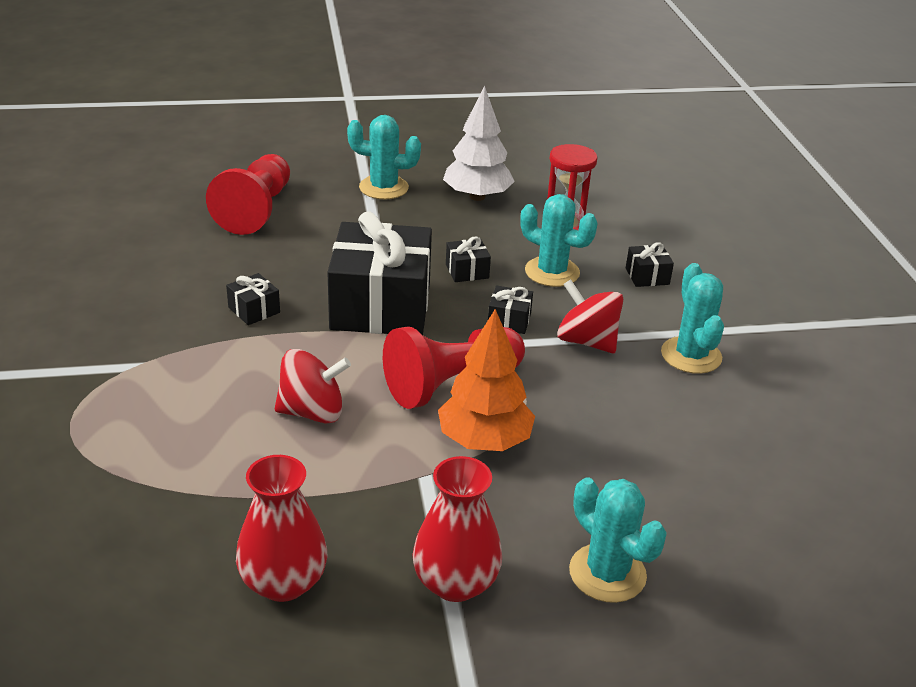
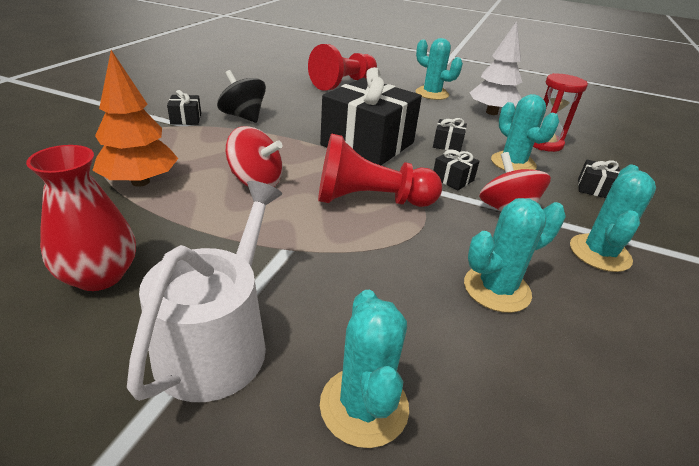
camera: 30 degrees right, 0 degrees up
(189, 322) = (243, 116): none -> black spinning top
(254, 310) = (286, 122): black gift -> black gift (186, 119)
(455, 583) = (218, 341): red vase -> white watering can
(484, 441) = (357, 245): orange tree -> orange tree (140, 182)
(632, 431) = (496, 289): none -> turquoise cactus

